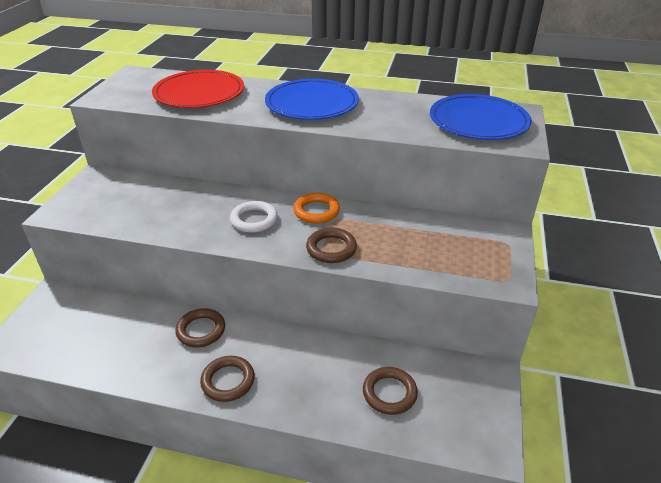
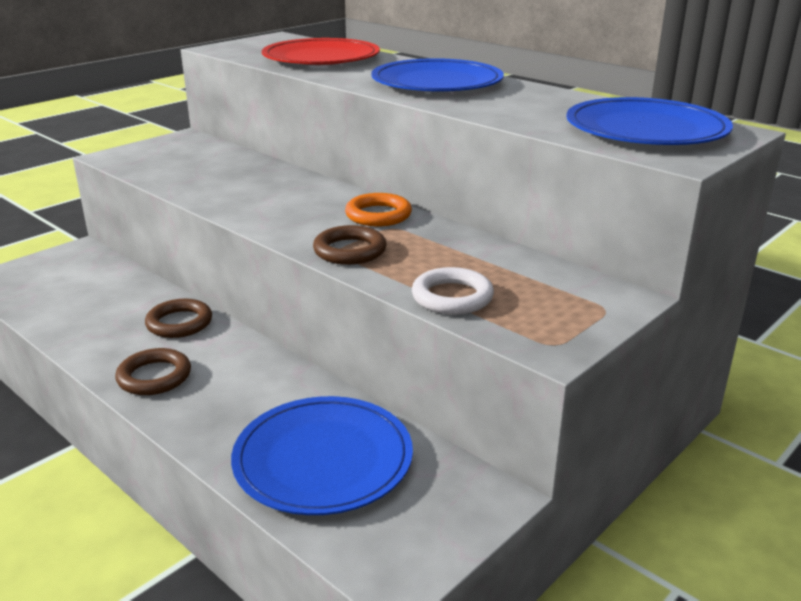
camera: 30 degrees right, 10 degrees down
(254, 220) = (295, 205): white ring -> white ring (452, 297)
(389, 393) = (323, 459): brown ring -> blue plate

